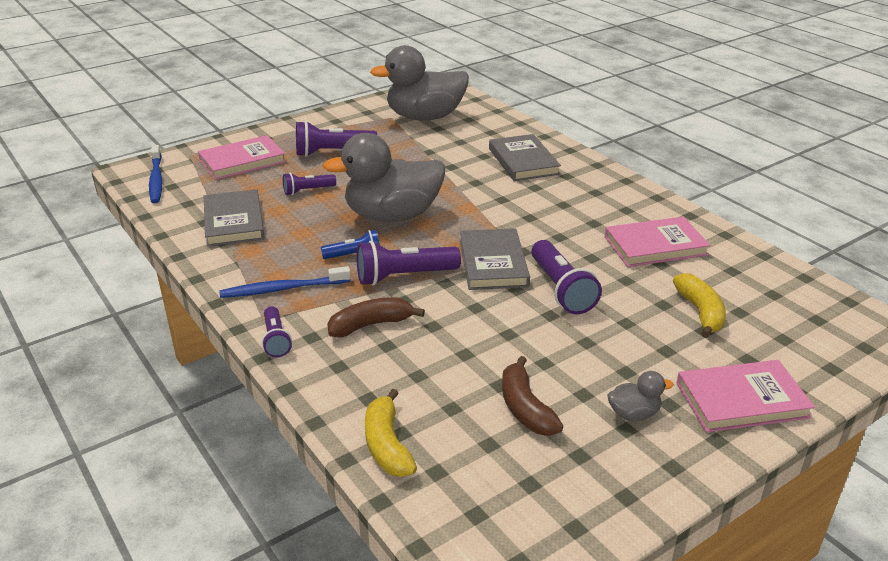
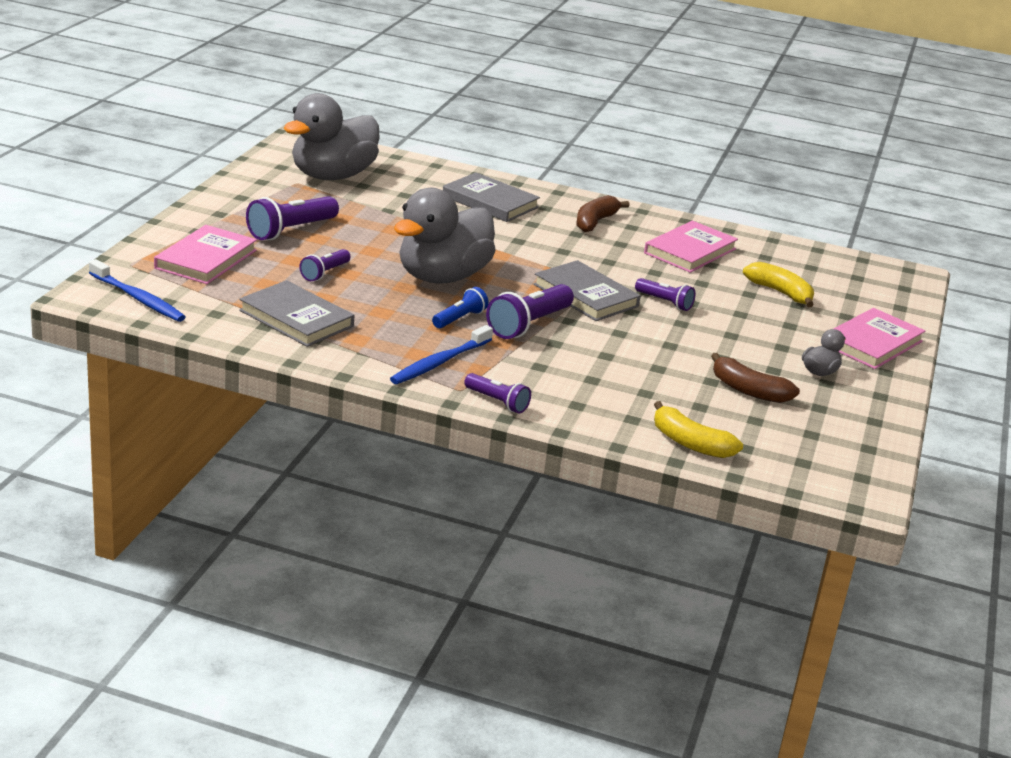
camera: 40 degrees left, 5 degrees down
(370, 325) = (557, 369): brown banana -> brown banana (595, 222)
(561, 289) = (665, 302): purple flashlight -> purple flashlight, size x0.59

